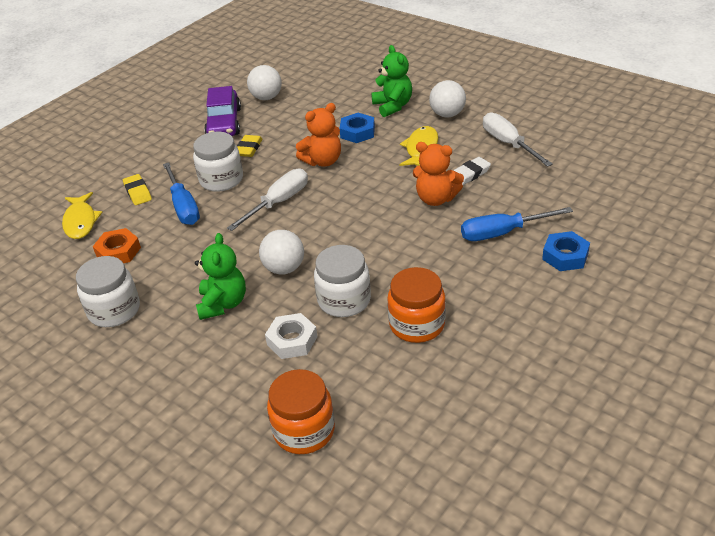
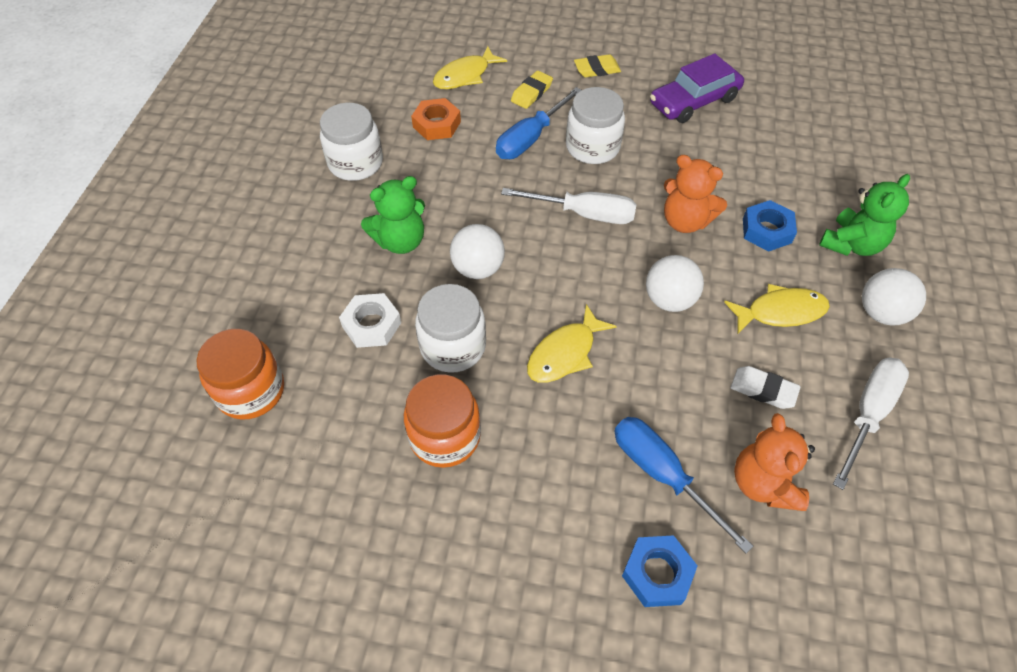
camera: 60 degrees right, 15 degrees up
(249, 149) = (662, 144): yellow eraser -> yellow eraser (597, 69)
(266, 97) = (770, 114): white ball -> white ball (669, 300)
(388, 247) = (565, 353): none -> yellow fish
(436, 199) = (686, 369): orange teddy bear -> orange teddy bear (763, 483)

